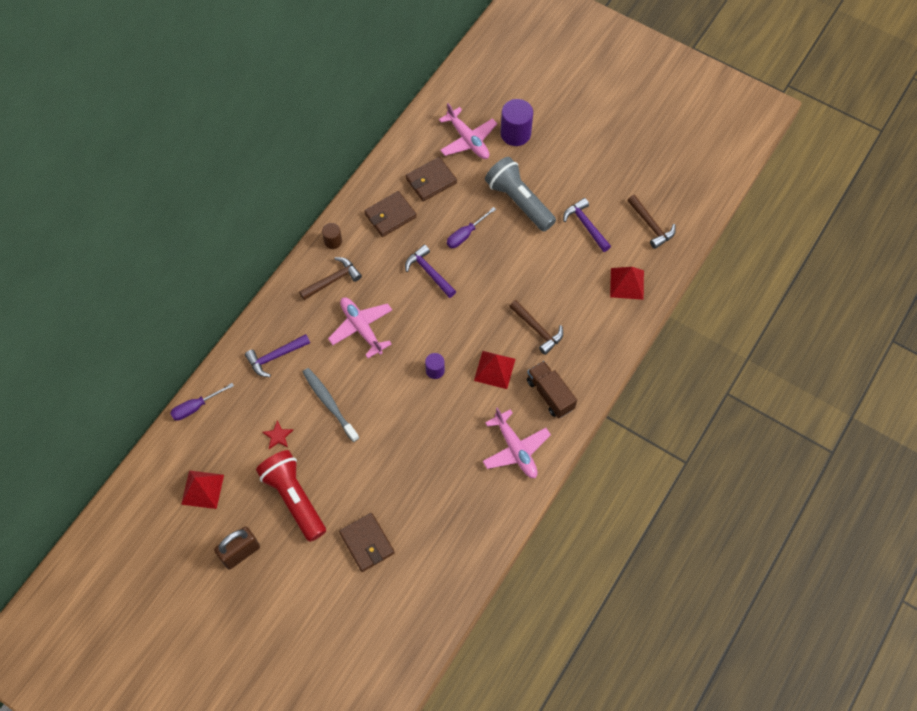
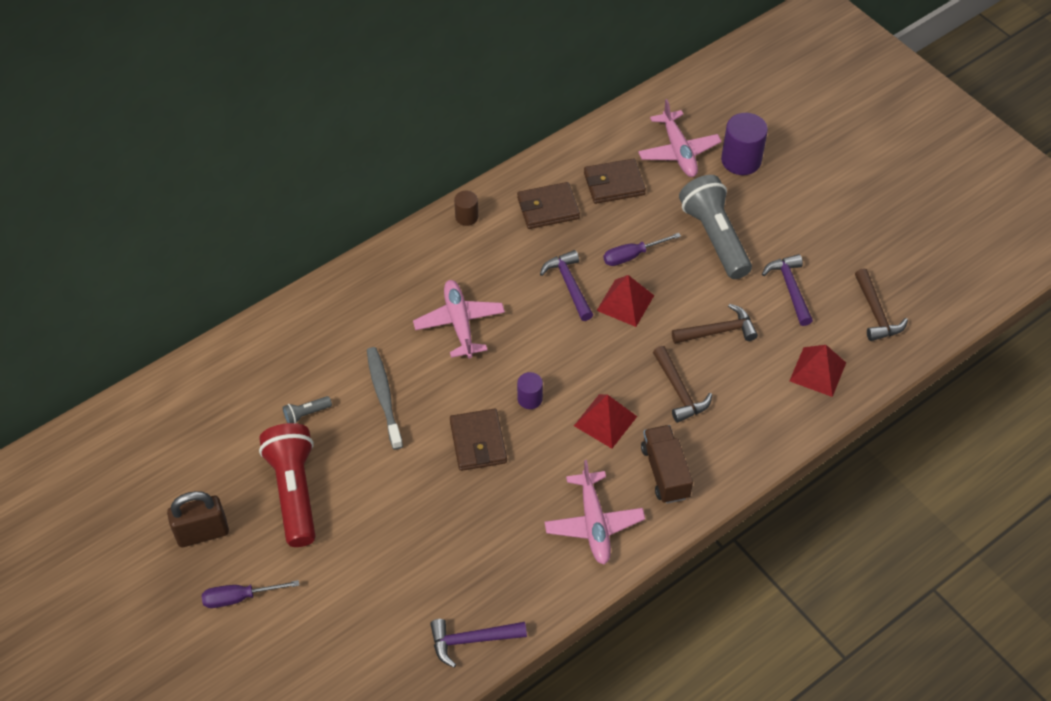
camera: 20 degrees right, 10 degrees down
(196, 407) = (225, 351): purple screwdriver -> purple screwdriver (239, 597)
(202, 489) = (191, 445): red pyramid -> red pyramid (625, 303)
(275, 357) = (342, 324): purple hammer -> purple hammer (471, 640)
(278, 436) = (306, 414): red star -> grey flashlight
(333, 280) = (448, 259): brown hammer -> brown hammer (718, 331)
(367, 543) = (360, 573): brown wallet -> brown wallet (478, 442)

